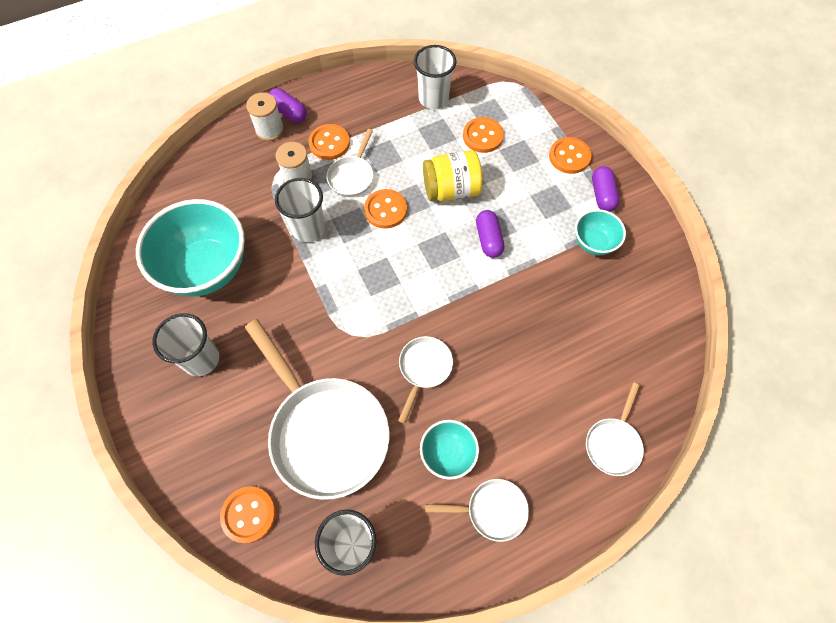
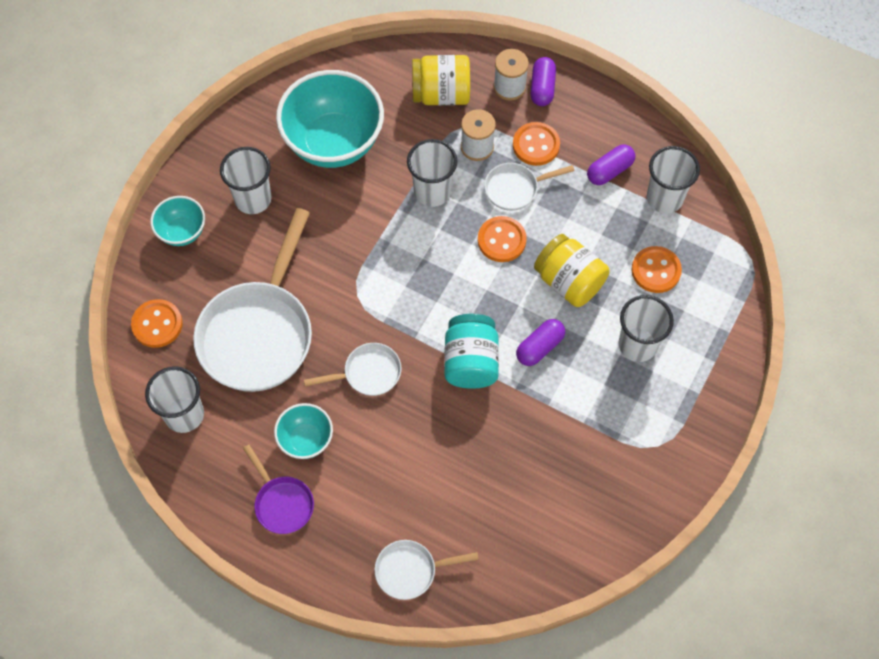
camera: 55 degrees right, 0 degrees up
(235, 173) = (441, 94): none -> yellow jar
(467, 290) = (471, 362): none -> turquoise jar
(491, 510) = (282, 503): white pan -> purple pan
(530, 181) = (637, 345): none -> white cup
(569, 157) = (697, 364): orange button -> none
(593, 243) = (610, 443): turquoise bowl -> turquoise bowl (182, 232)
(602, 195) = (675, 421): purple capsule -> purple capsule (609, 171)

